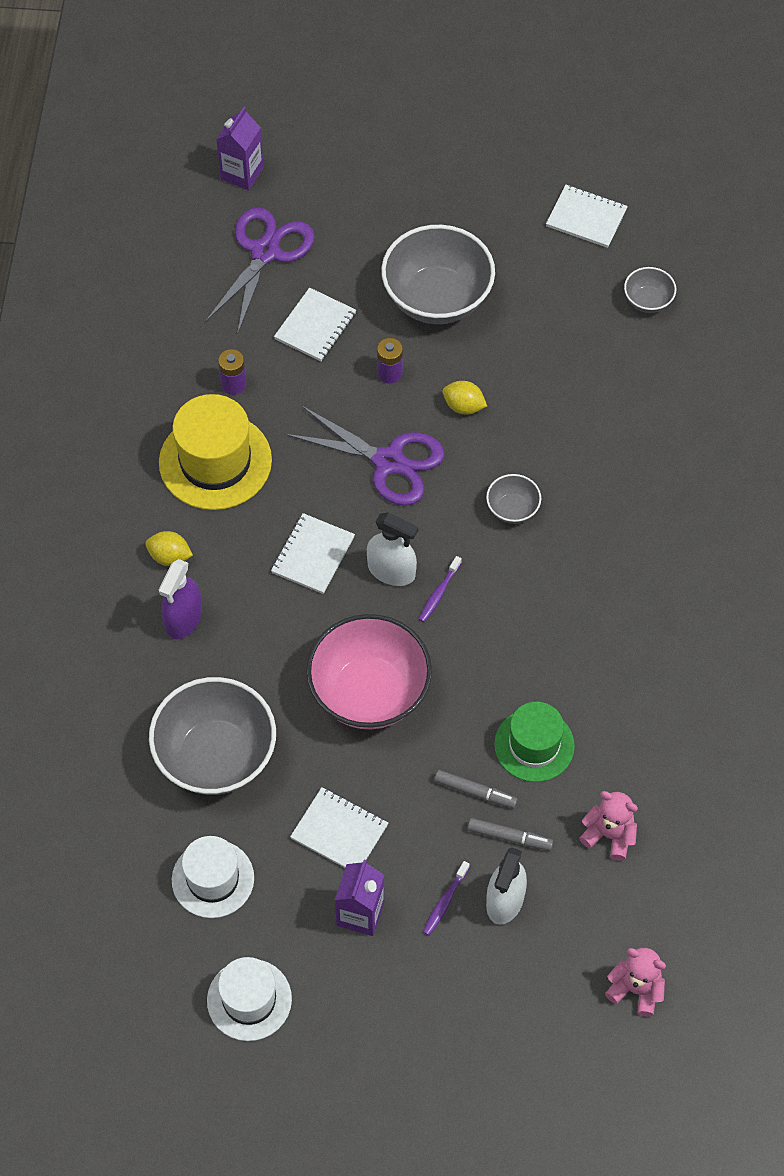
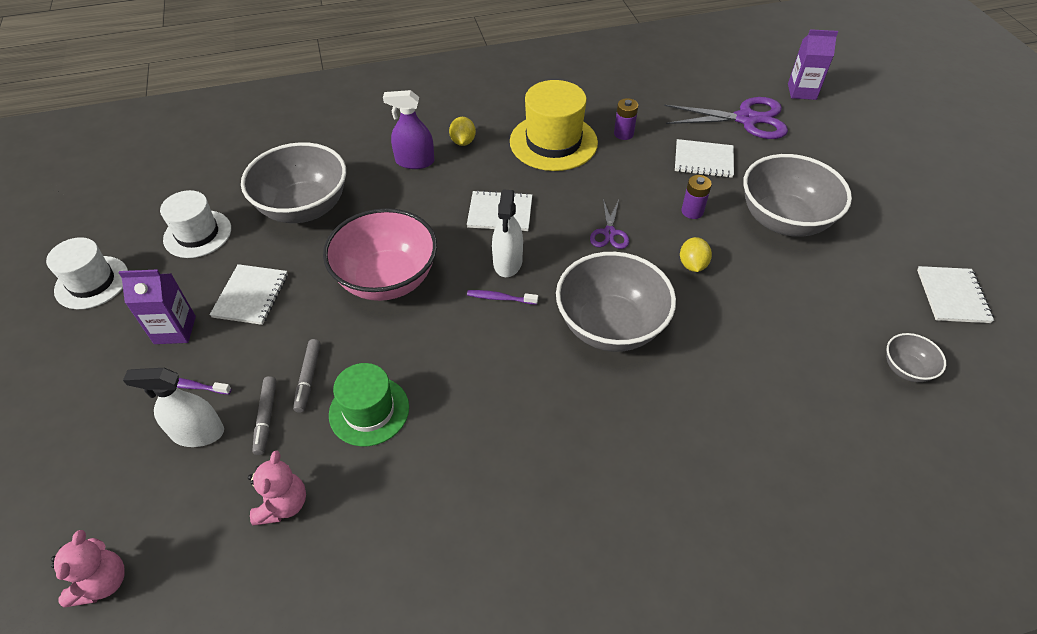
camera: 70 degrees right, 10 degrees down
(388, 461) = (609, 233): purple scissors -> purple scissors, size x0.52
(512, 509) = (610, 326): grey bowl -> grey bowl, size x2.16

